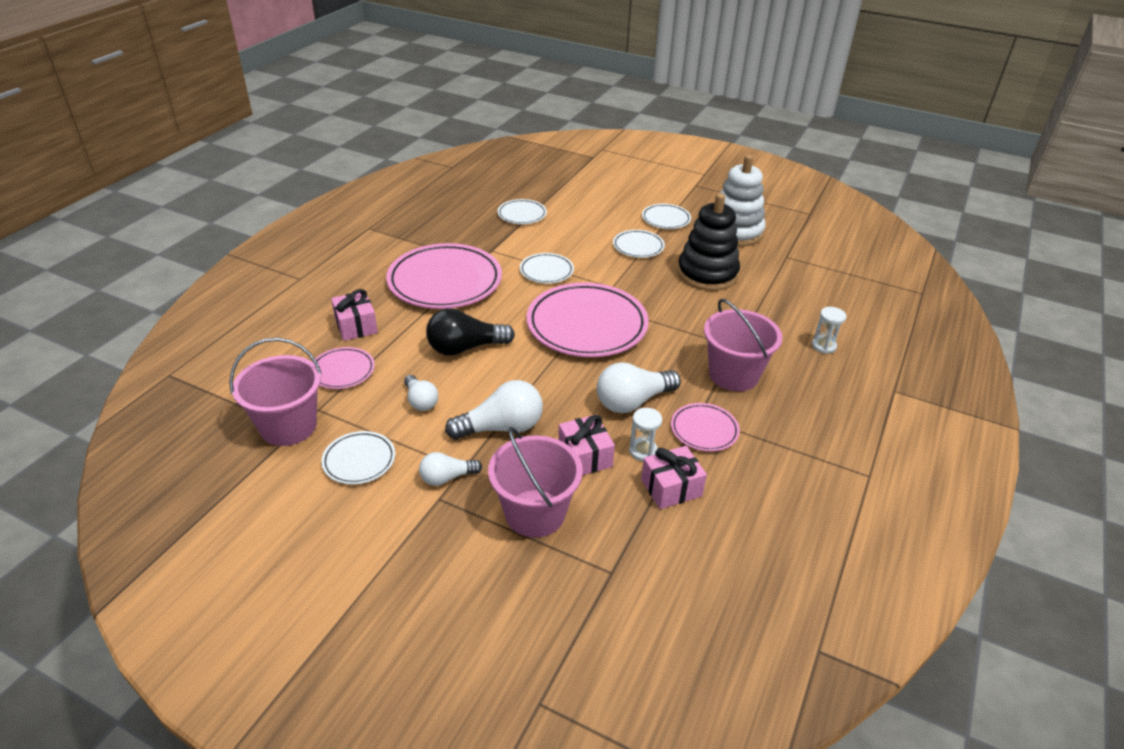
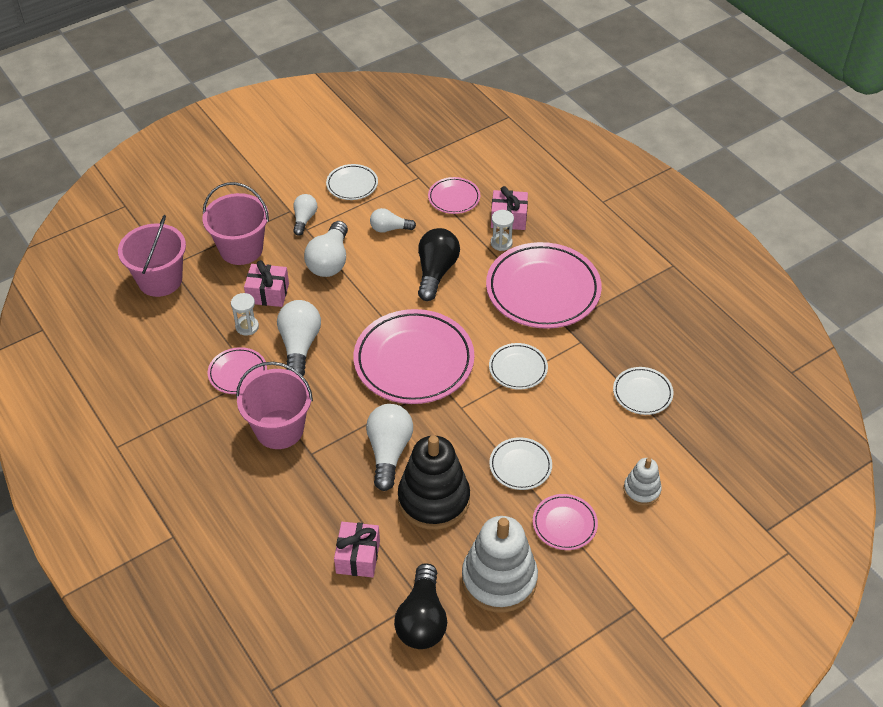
camera: 120 degrees right, 10 degrees up
(288, 426) = (410, 160): pink bucket -> pink bucket (160, 280)
(608, 199) = (641, 490): none -> white stacking toy
(666, 219) = (564, 524): white plate -> pink plate
(671, 488) = (204, 325): pink gift -> pink gift (358, 556)
(690, 307) = (389, 452): none -> white light bulb
(798, 251) = (422, 619): none -> black light bulb
(823, 346) = (263, 524): white hourglass -> white hourglass (501, 243)

